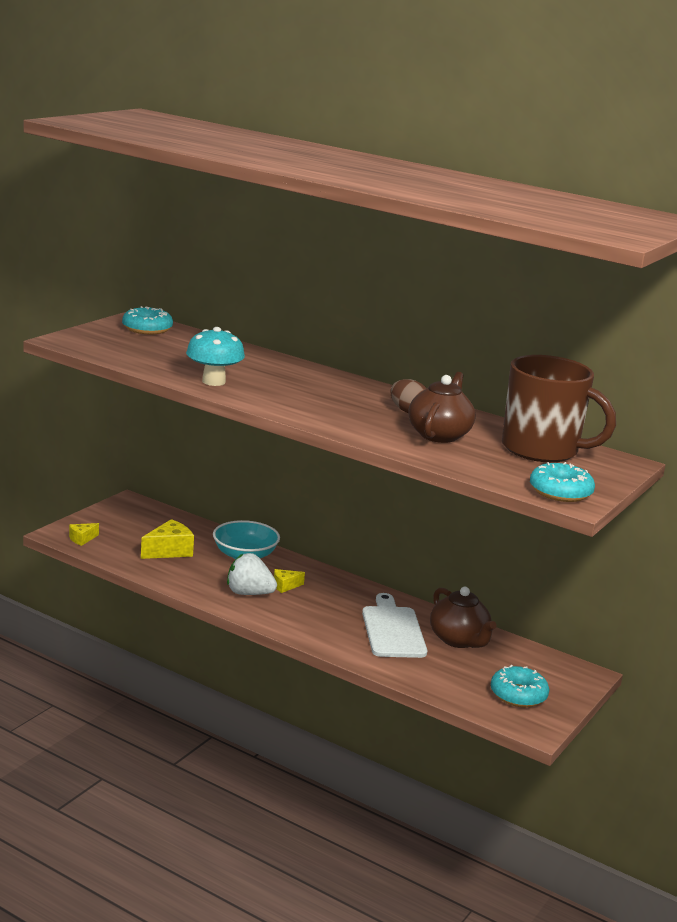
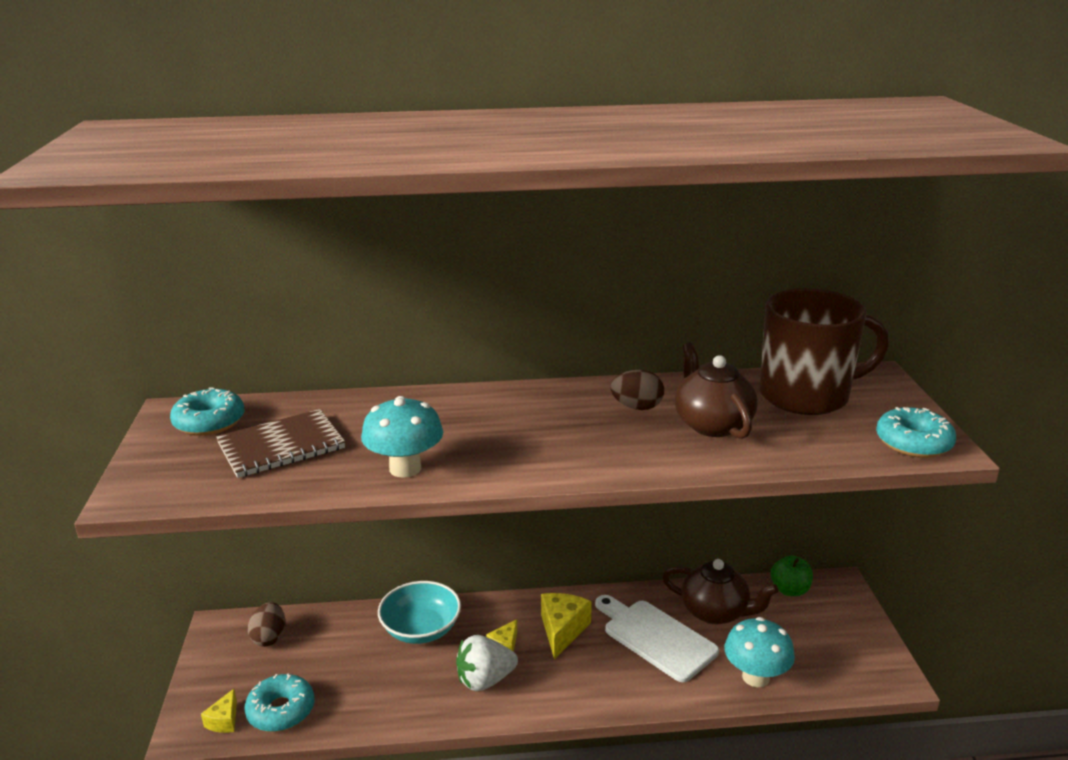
camera: 35 degrees left, 5 degrees up
(151, 518) = (269, 638): none -> brown egg
(166, 350) = (281, 446): none -> brown notebook
(169, 551) = (340, 674): yellow cheese -> yellow cheese (562, 630)
(431, 678) = (755, 677): none -> turquoise mushroom
(518, 695) = (833, 646): turquoise donut -> turquoise donut (281, 711)
(539, 658) = (790, 590): none -> green apple

